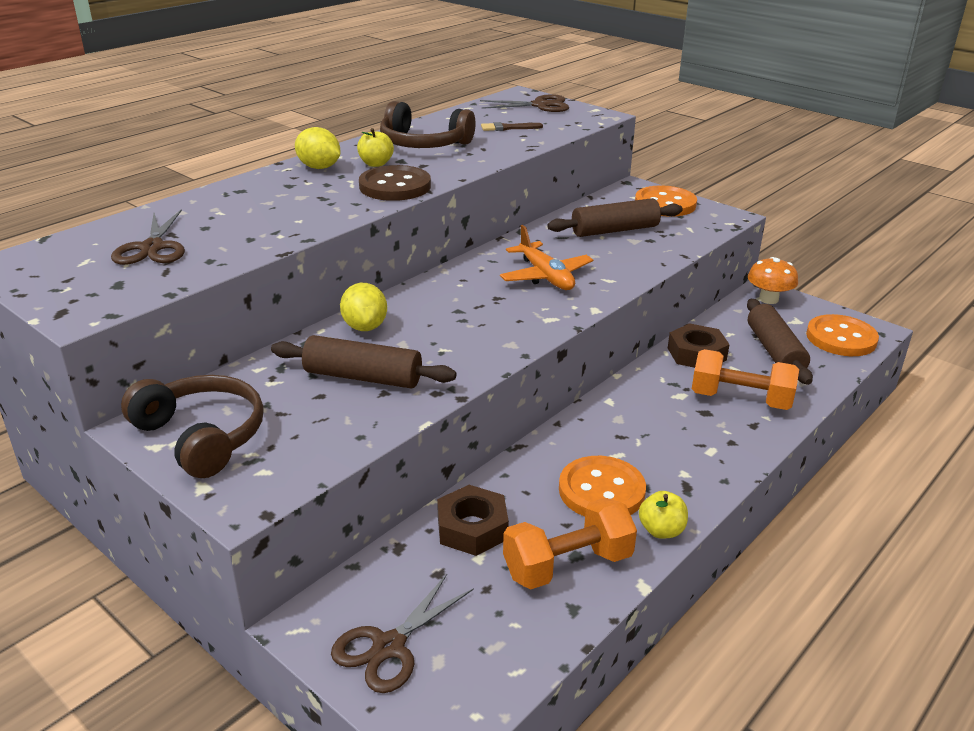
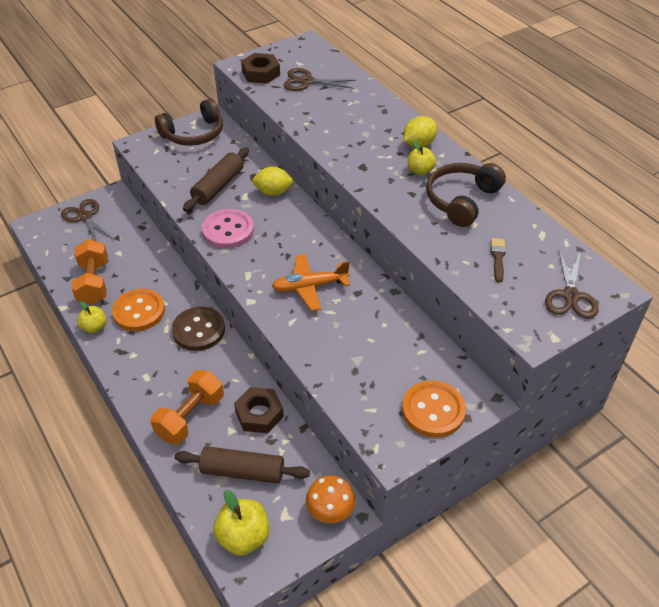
camera: 105 degrees right, 15 degrees up
(395, 186) = (371, 175): brown button -> brown button (198, 330)
(468, 349) = (228, 230): none -> pink button
(472, 528) = (140, 254): brown nut -> brown nut (261, 73)
(615, 230) = (380, 352): brown rolling pin -> none
(841, 338) = (243, 537): orange button -> yellow apple

